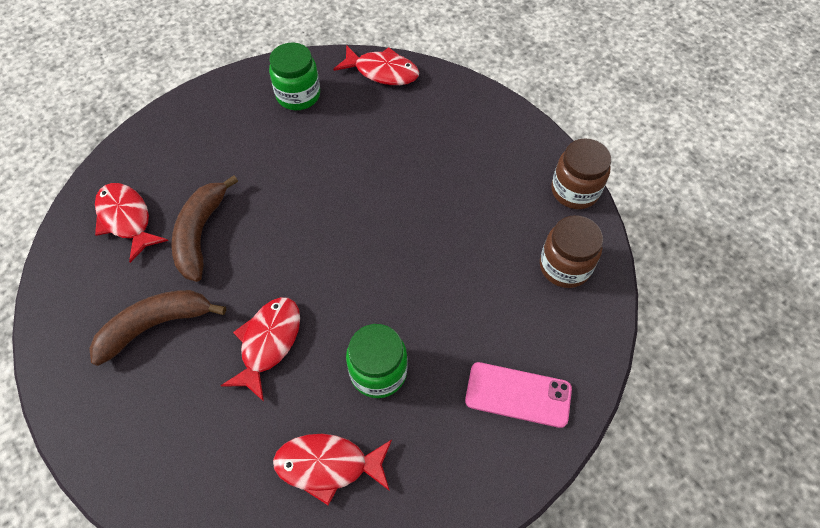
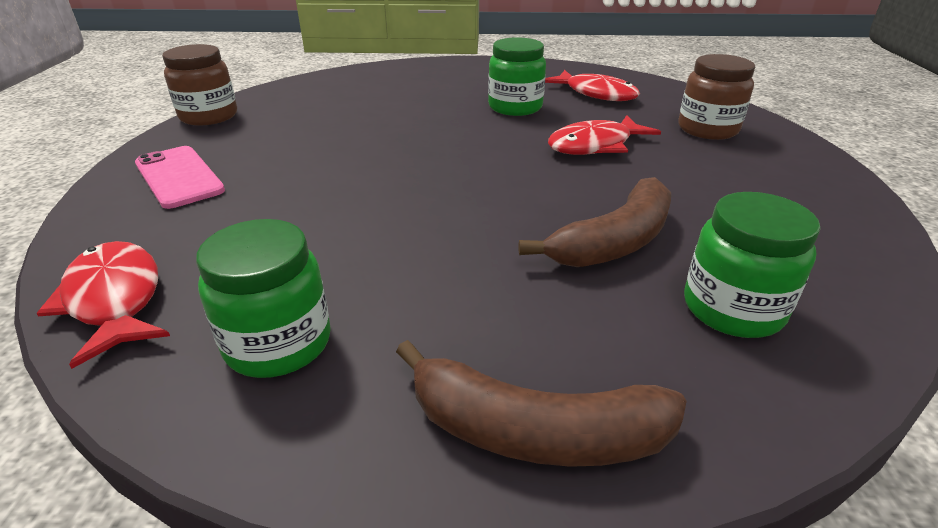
camera: 140 degrees left, 25 degrees down
(126, 219) = (732, 309): red fish -> green jar
(155, 326) = (717, 194): brown banana -> brown banana (534, 431)
(518, 395) = (434, 75): pink phone -> pink phone (179, 177)
(564, 266) = (304, 95): brown jar -> brown jar (707, 129)

